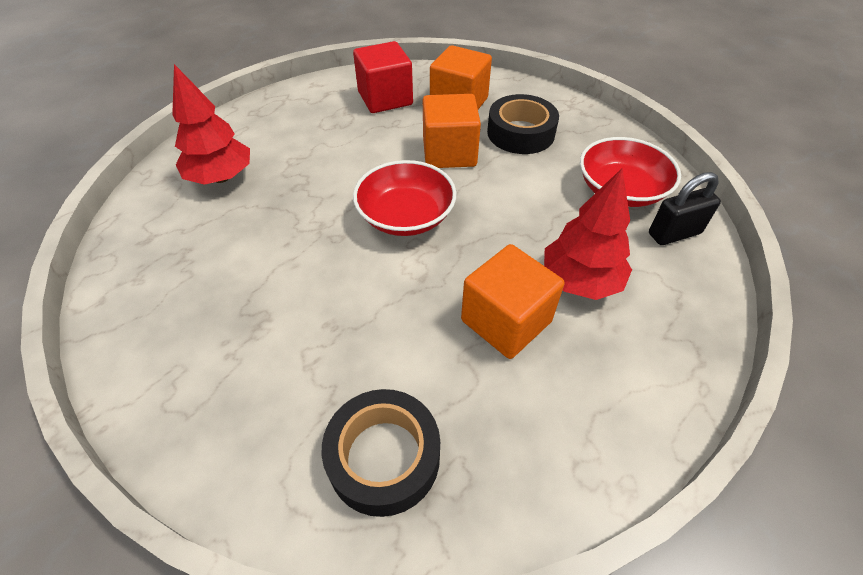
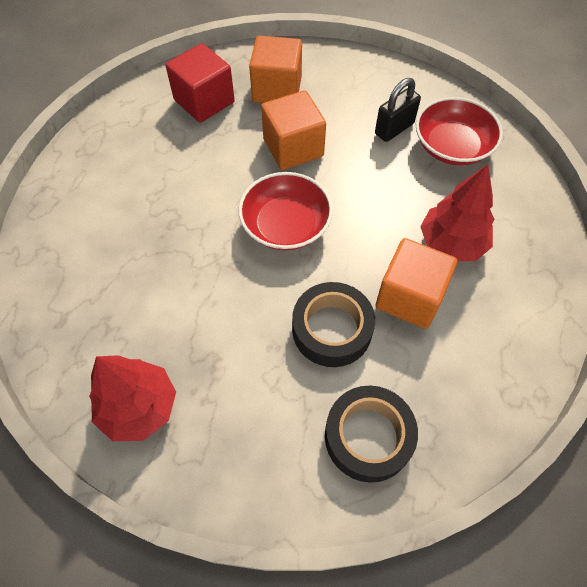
camera: 20 degrees left, 10 degrees up
(221, 177) = (93, 235): red tree -> red tree (139, 407)
(520, 133) = (347, 109): black tape -> black tape (332, 329)
(674, 233) = (507, 177): black padlock -> black padlock (394, 129)

